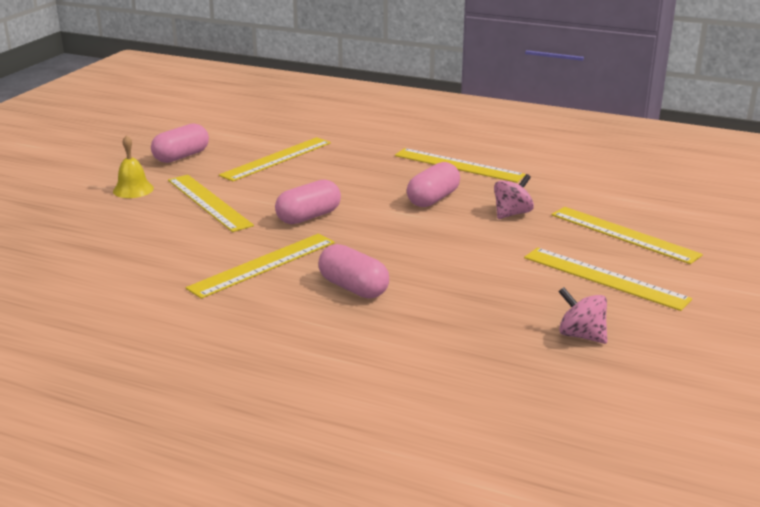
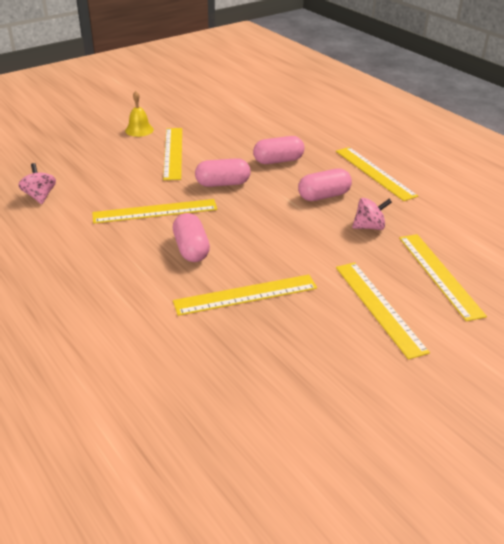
camera: 30 degrees right, 10 degrees up
(181, 157) = (193, 113): pink capsule -> pink capsule (278, 161)
(276, 159) = (251, 131): yellow ruler -> yellow ruler (246, 295)
(581, 335) = (304, 348): pink spinning top -> pink spinning top (40, 196)

